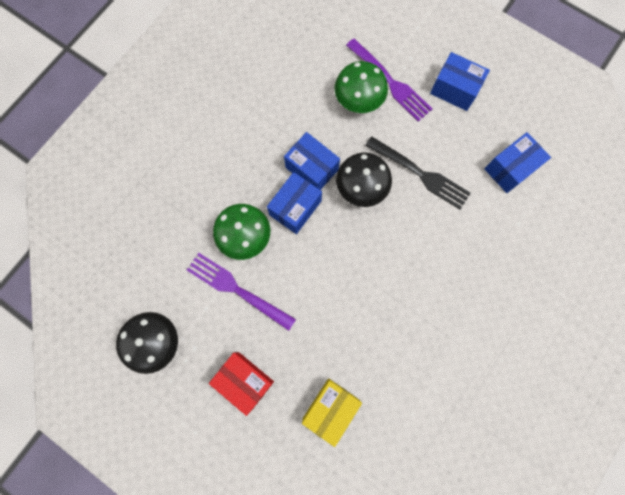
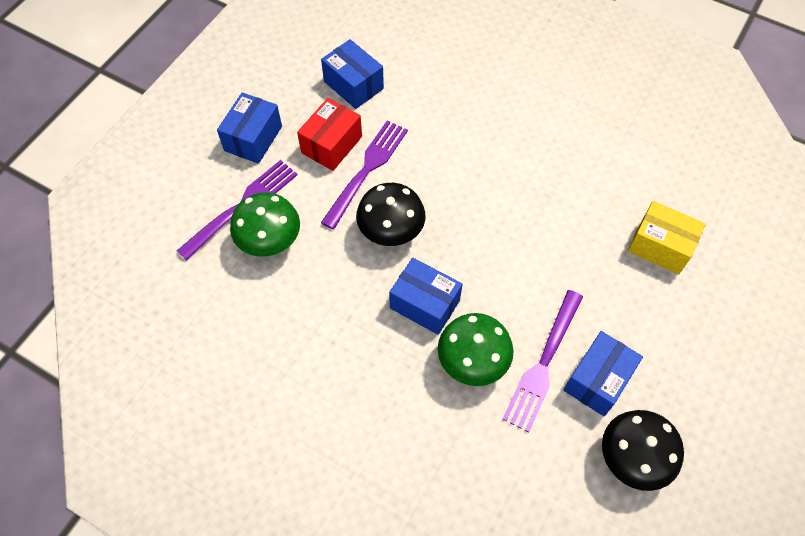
camera: 95 degrees left, 15 degrees down
(244, 381) = (653, 342): red box -> red box (331, 145)
(312, 168) = (369, 289): blue box -> blue box (597, 380)
(421, 174) = (367, 169): black fork -> purple fork

